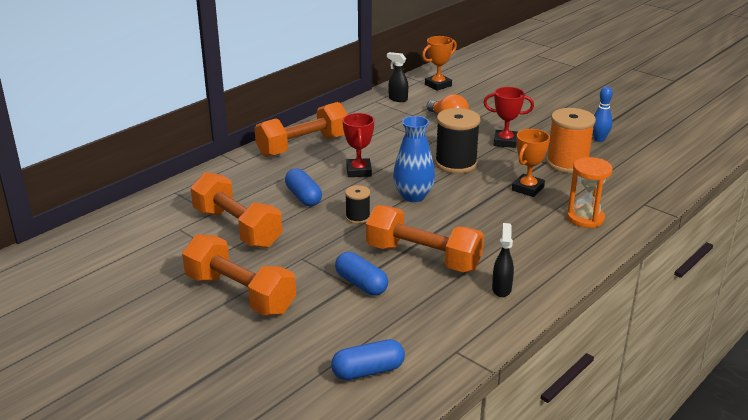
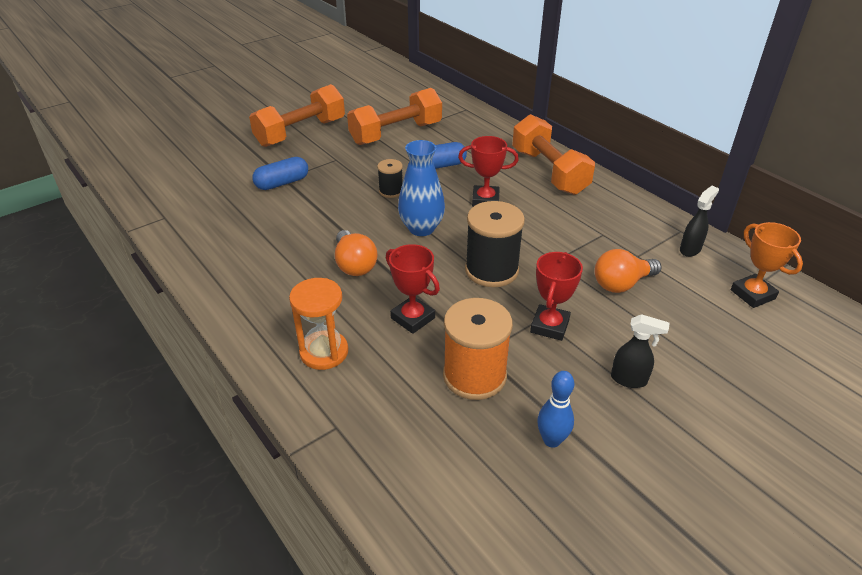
camera: 100 degrees right, 10 degrees up
(368, 371) = (174, 176): blue capsule -> none
(423, 257) = (304, 219): orange dumbbell -> none
(479, 220) = (354, 265): none -> orange light bulb
(501, 289) = (227, 256): black spray bottle -> black spray bottle (629, 380)
(527, 188) = (413, 318): orange trophy -> red trophy

